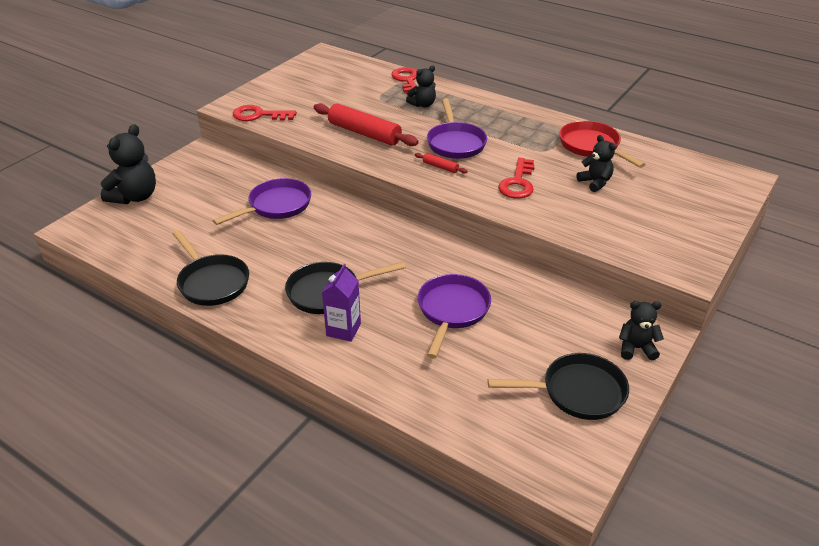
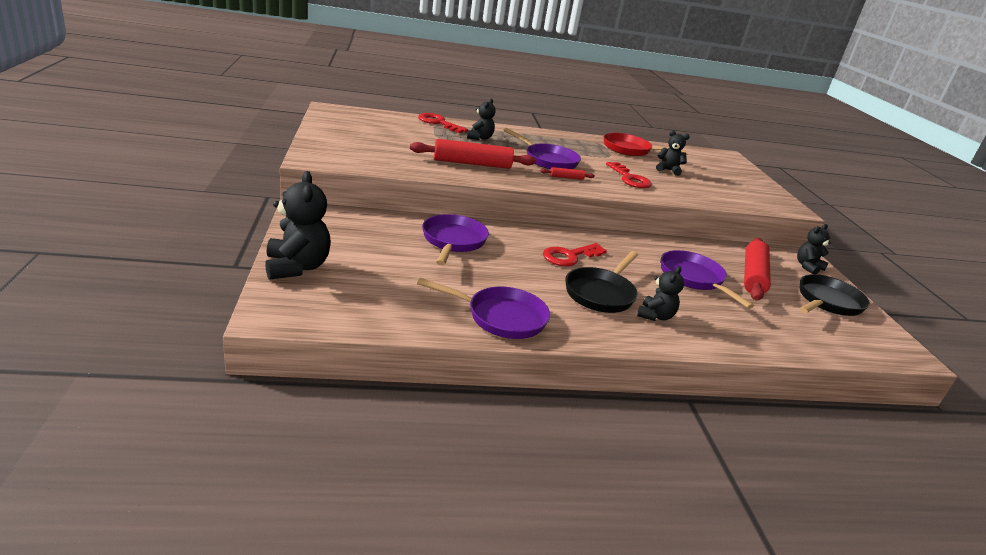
camera: 45 degrees left, 10 degrees down
(212, 282) = (501, 317): black pan -> purple pan
(259, 115) = (355, 163): red key -> red key (569, 256)
(343, 330) = (655, 316): purple carton -> black teddy bear
(532, 332) = (753, 276): none -> red rolling pin

